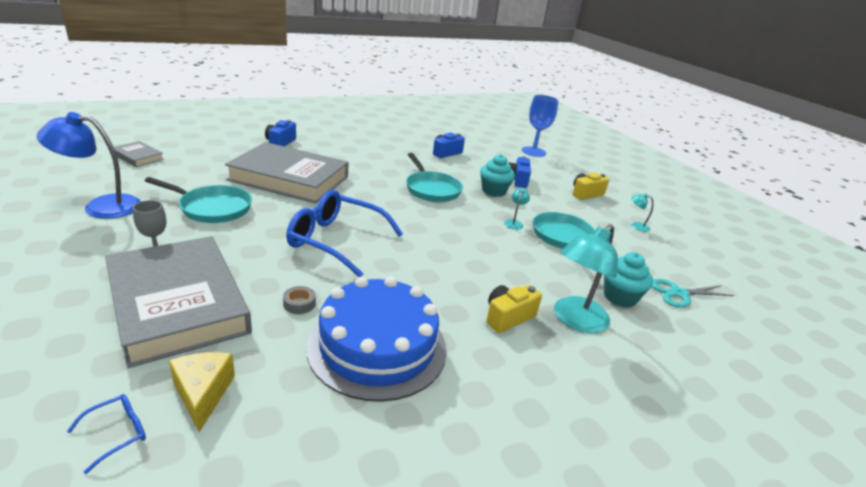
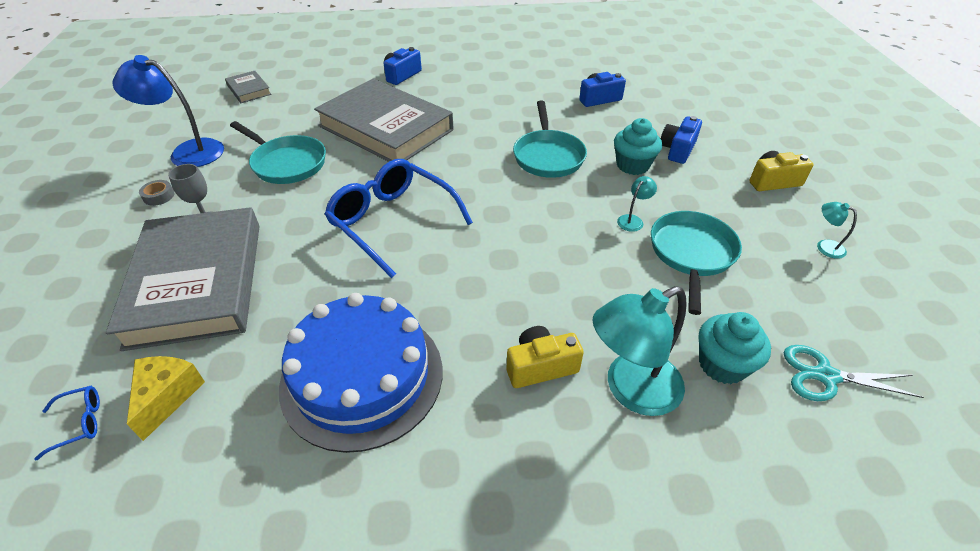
camera: 25 degrees right, 15 degrees up
(299, 304) = (310, 303): grey tape -> grey tape (159, 196)
(533, 152) = (731, 102): blue goblet -> none

